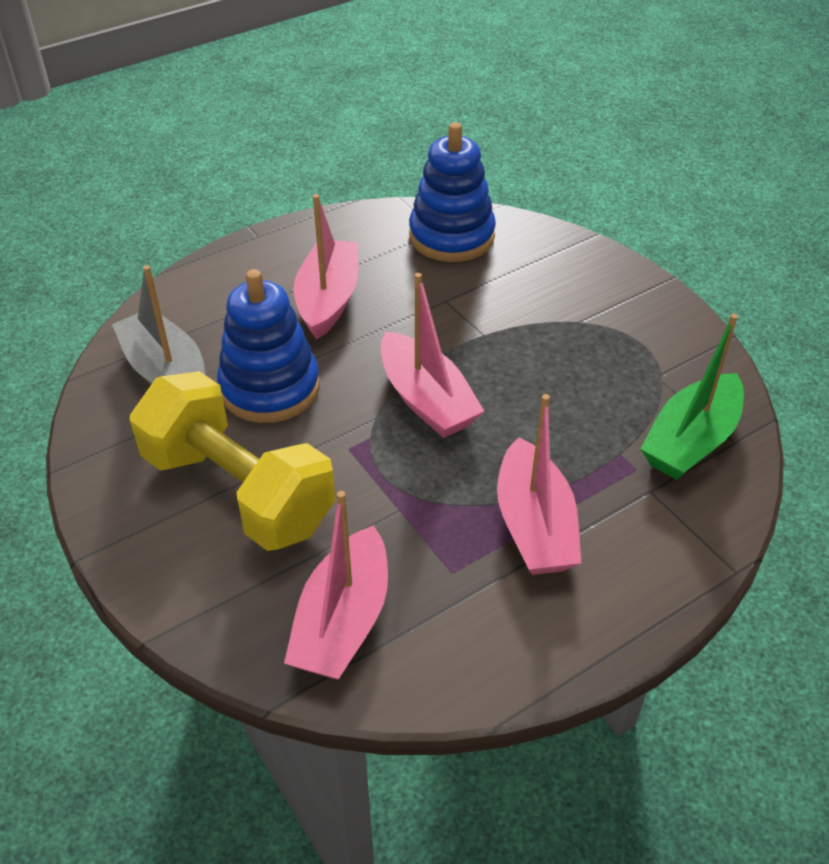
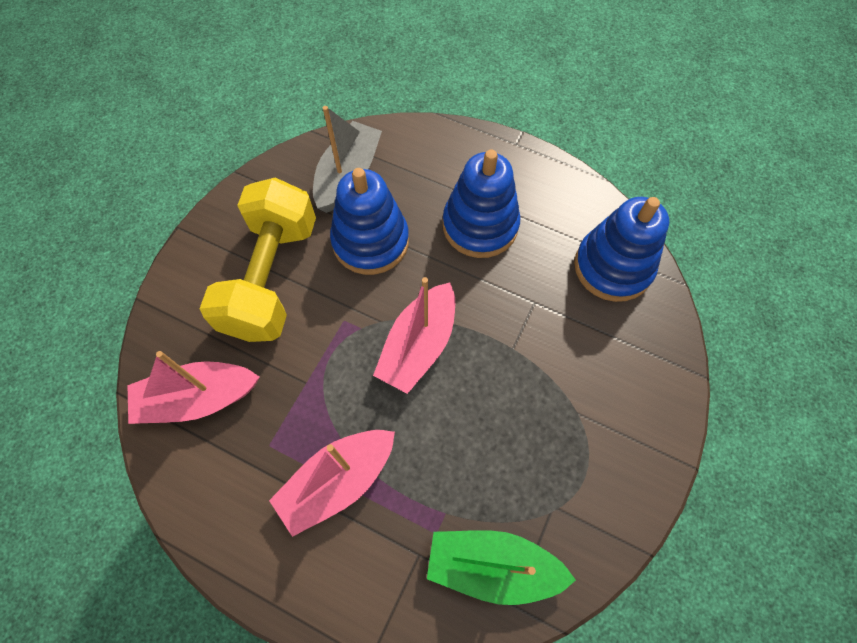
camera: 60 degrees right, 20 degrees up
(328, 299) = (480, 225): pink boat -> blue stacking toy

